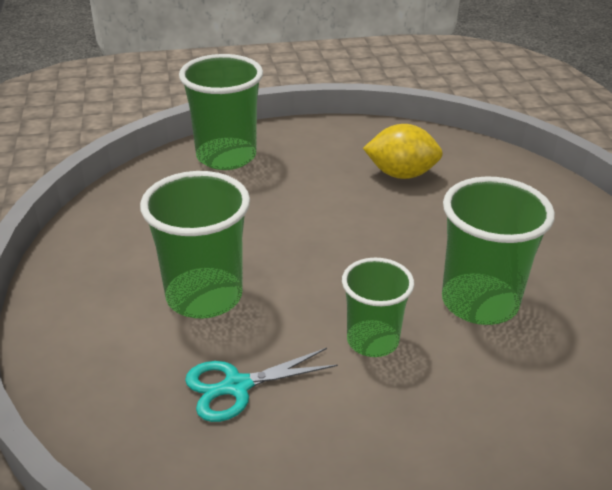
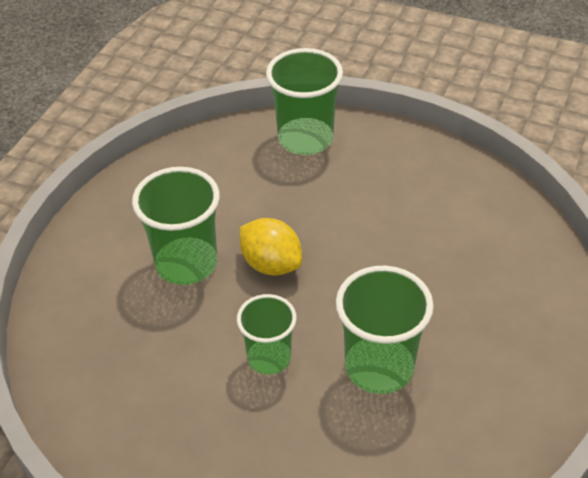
camera: 35 degrees right, 10 degrees up
(237, 386) = (151, 345): turquoise scissors -> none
(401, 174) = (434, 218): yellow lemon -> yellow lemon (271, 264)

